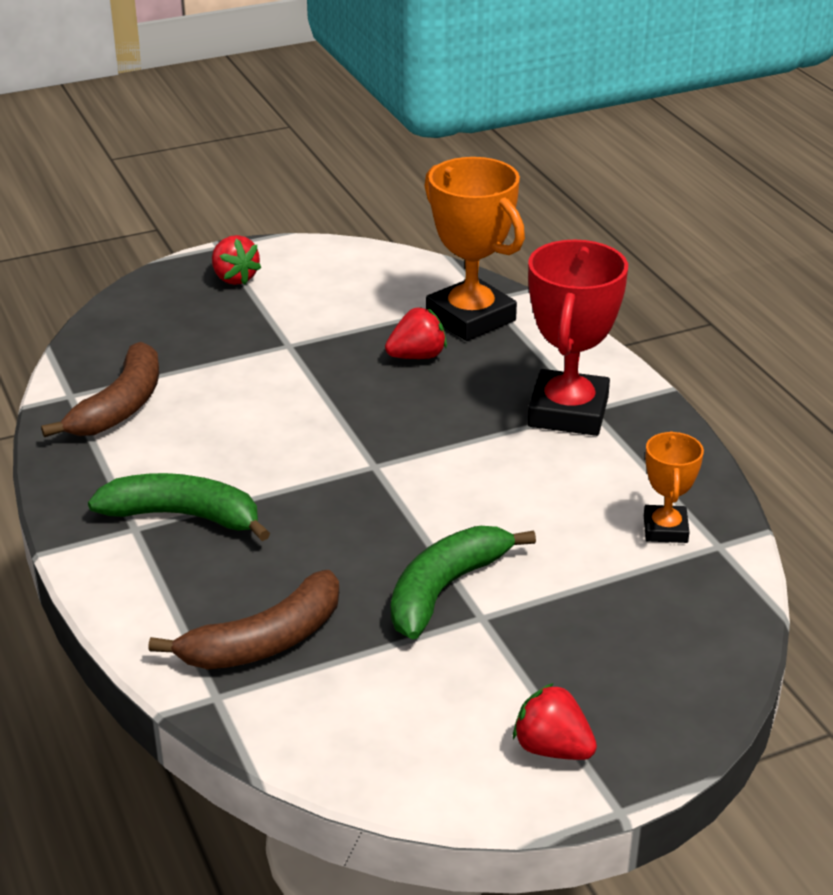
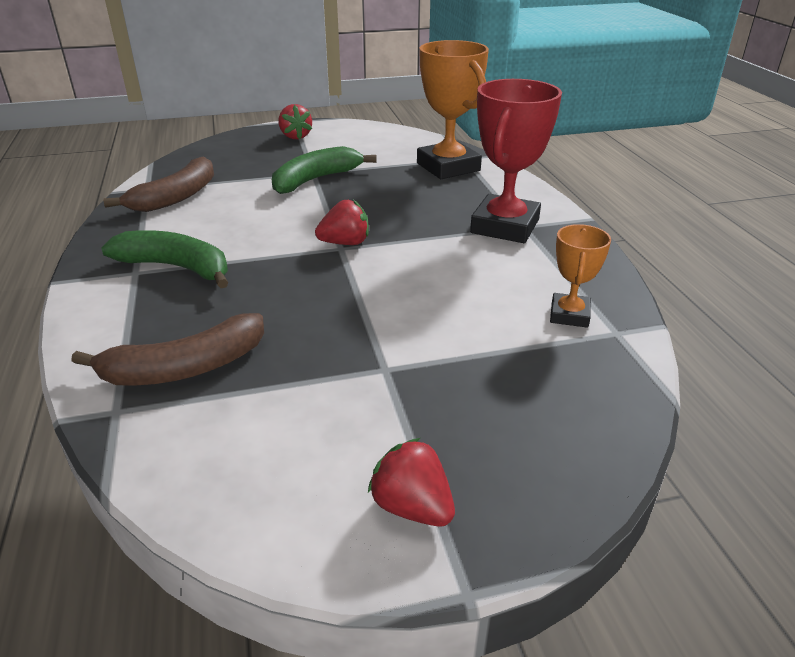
camera: 10 degrees right, 0 degrees up
(417, 356) = (401, 185): red strawberry -> red strawberry (345, 243)
(445, 589) = (361, 342): green banana -> green banana (316, 179)

